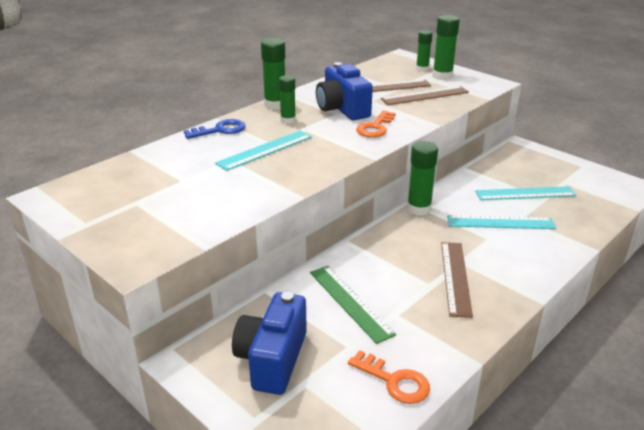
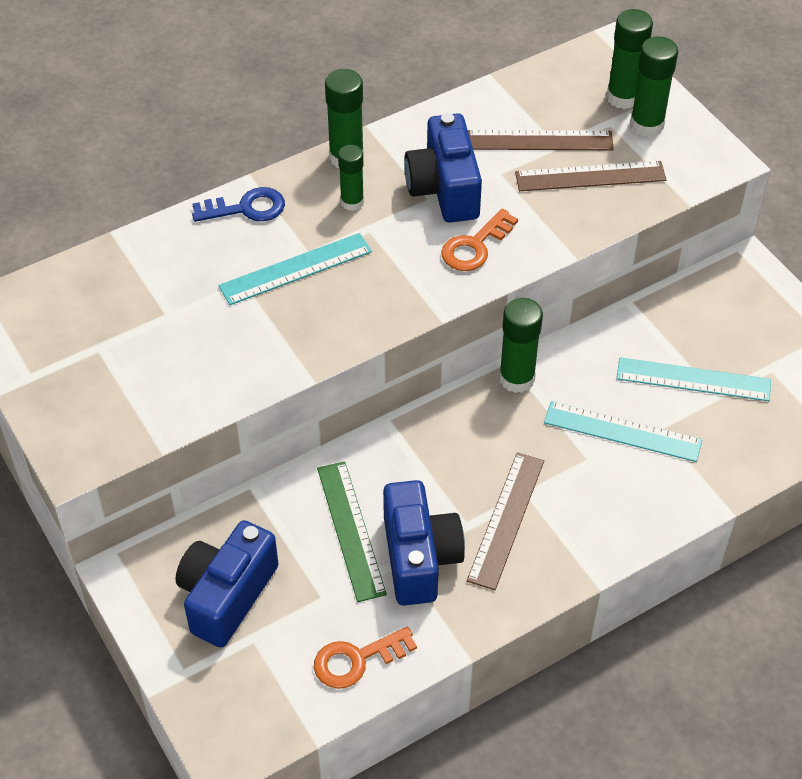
camera: 15 degrees right, 20 degrees up
(394, 381) = (356, 660): orange key -> orange key turned 105 degrees clockwise
(408, 309) = (419, 557): none -> blue camera
(422, 69) = (623, 97): green glue stick -> green glue stick, size x1.52

